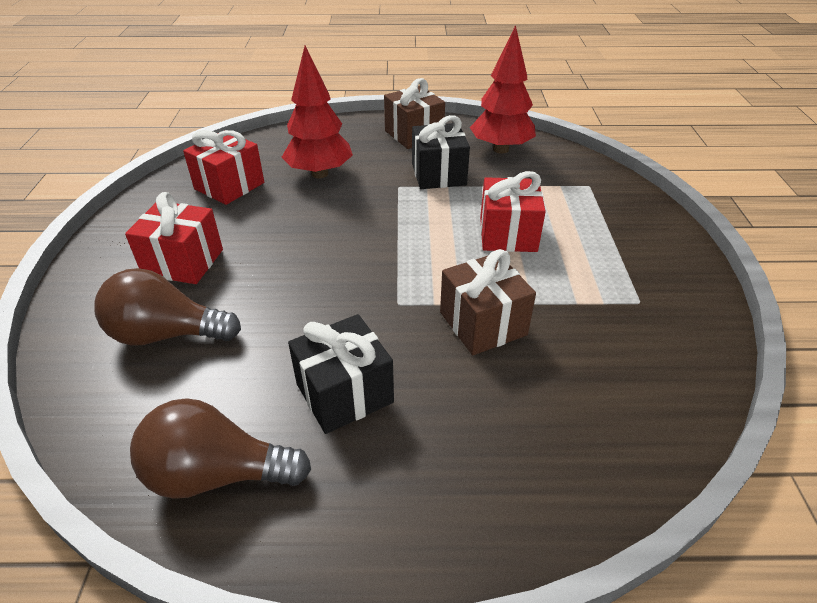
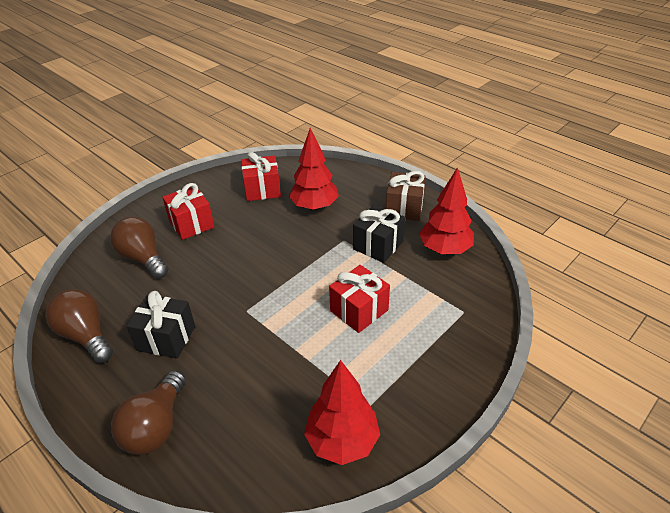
camera: 45 degrees right, 0 degrees up
(483, 323) = (268, 352): brown gift -> none
(483, 488) = (156, 426): none -> brown light bulb
(667, 344) = (342, 441): none -> red tree

